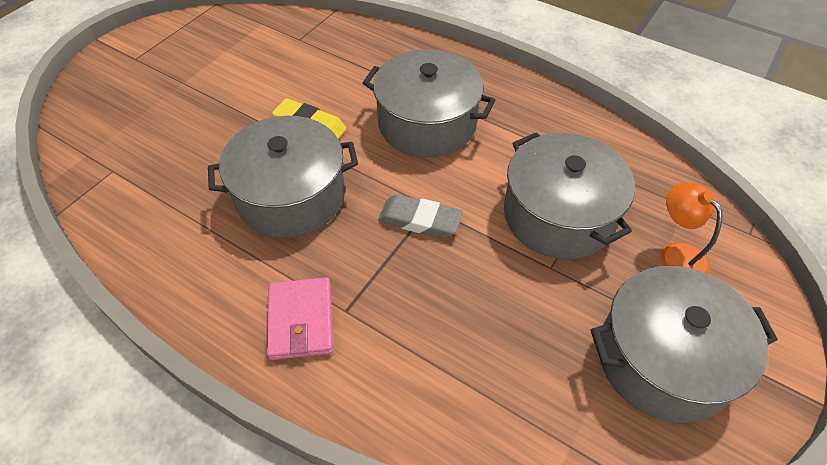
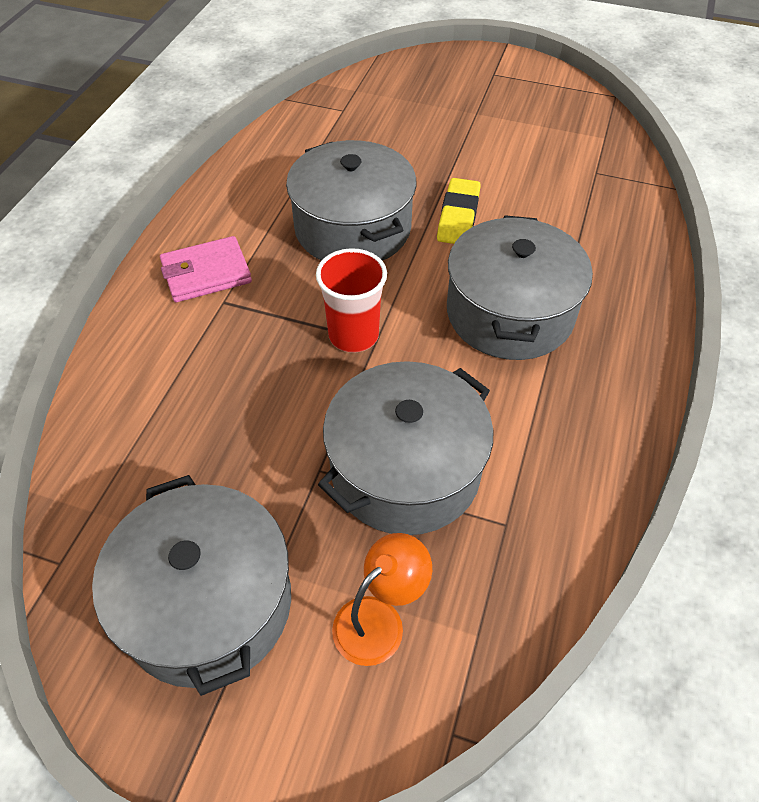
camera: 75 degrees right, 0 degrees up
(420, 220) = (353, 335): grey eraser -> red cup

